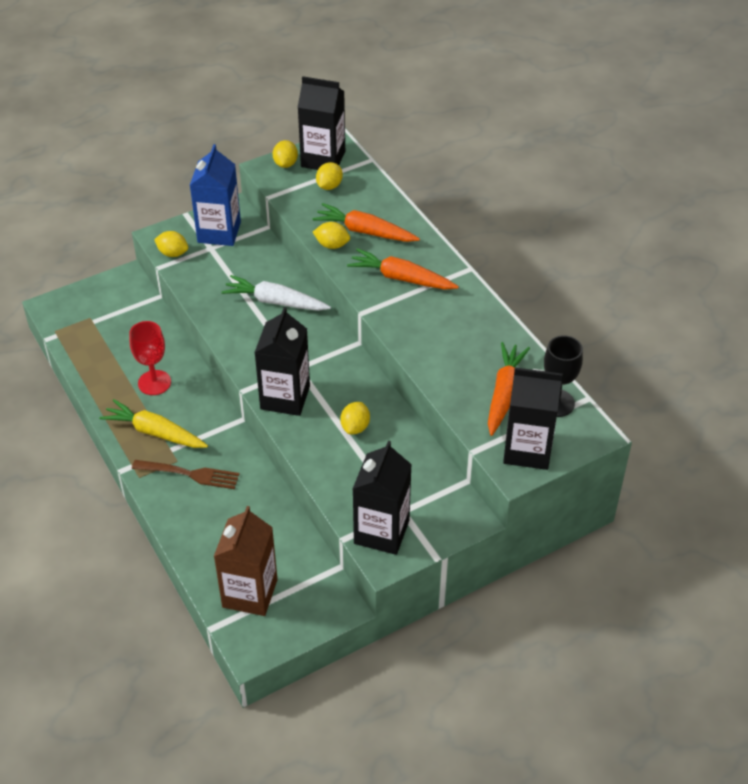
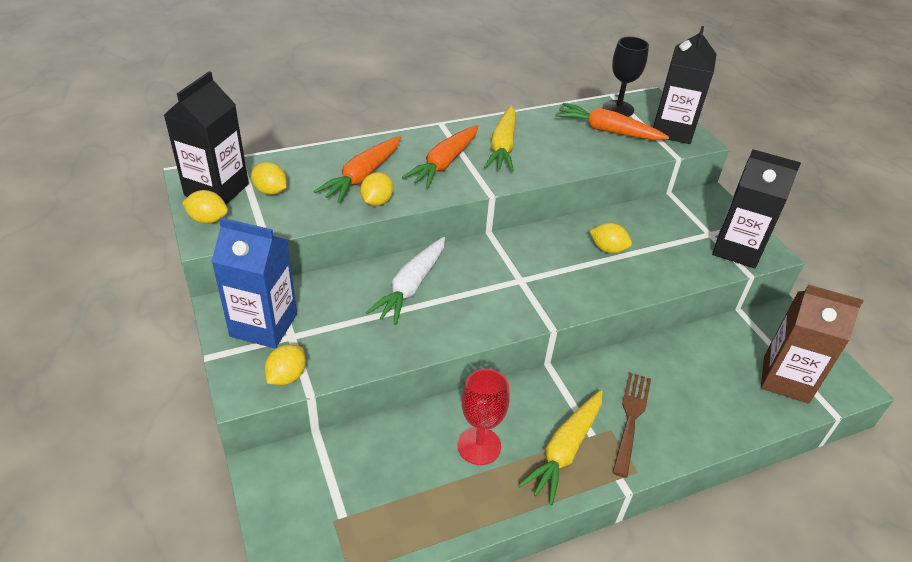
camera: 85 degrees left, 5 degrees down
(285, 397) = (565, 294): black carton -> none
(443, 315) = (503, 147): none -> yellow carrot

